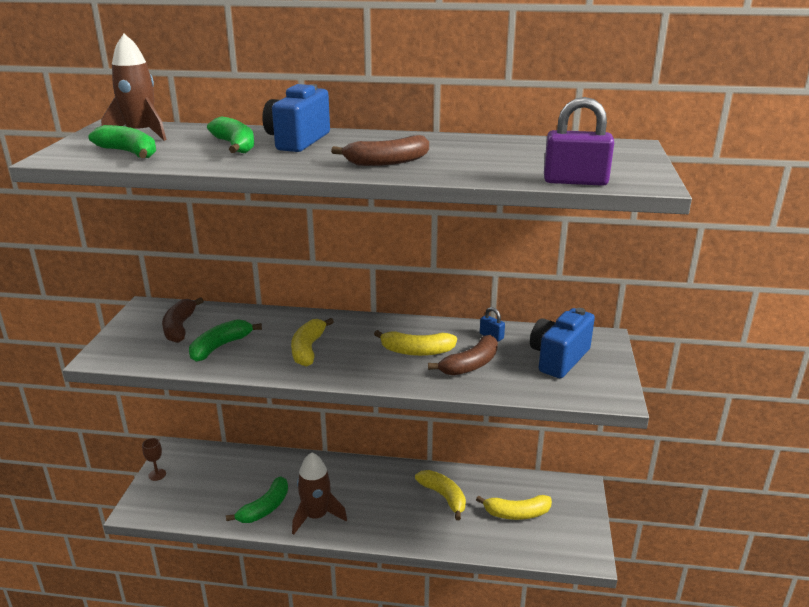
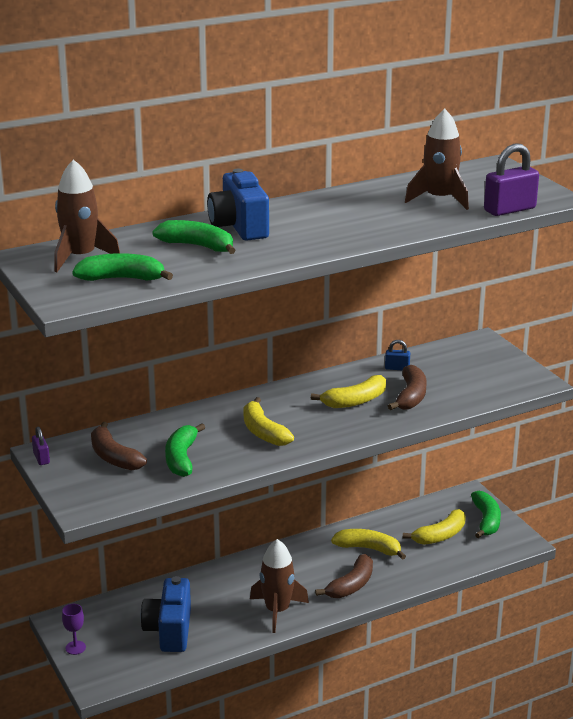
camera: 35 degrees left, 0 degrees up
(137, 310) = (41, 458): none -> purple padlock
(157, 474) = (75, 647): brown goblet -> purple goblet
(265, 508) = (222, 625): green banana -> green banana (486, 520)
(387, 162) = (353, 228): brown banana -> brown banana (351, 585)
(518, 159) = (439, 199): none -> brown rocket
(559, 358) = (468, 368): blue camera -> blue camera (169, 630)

